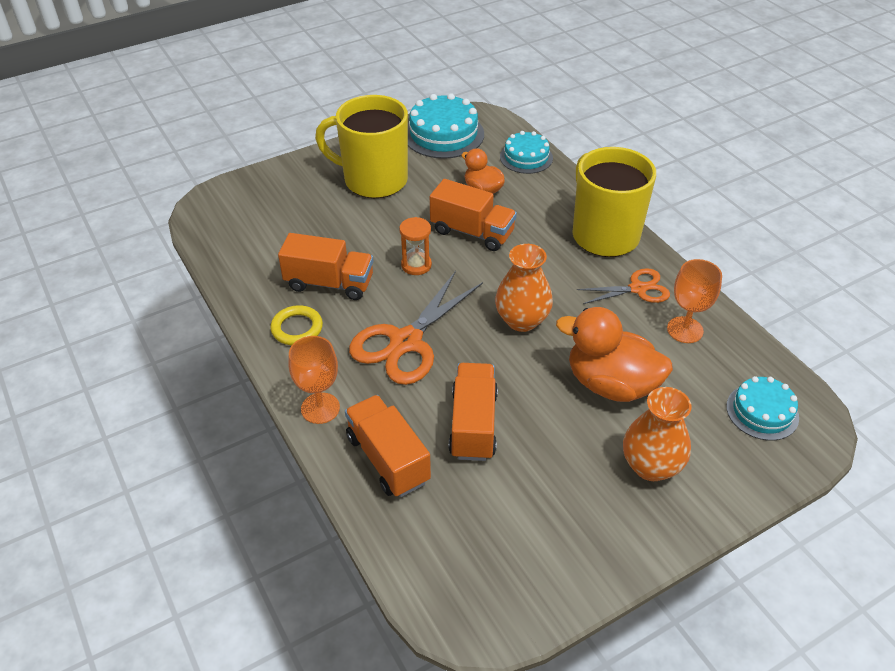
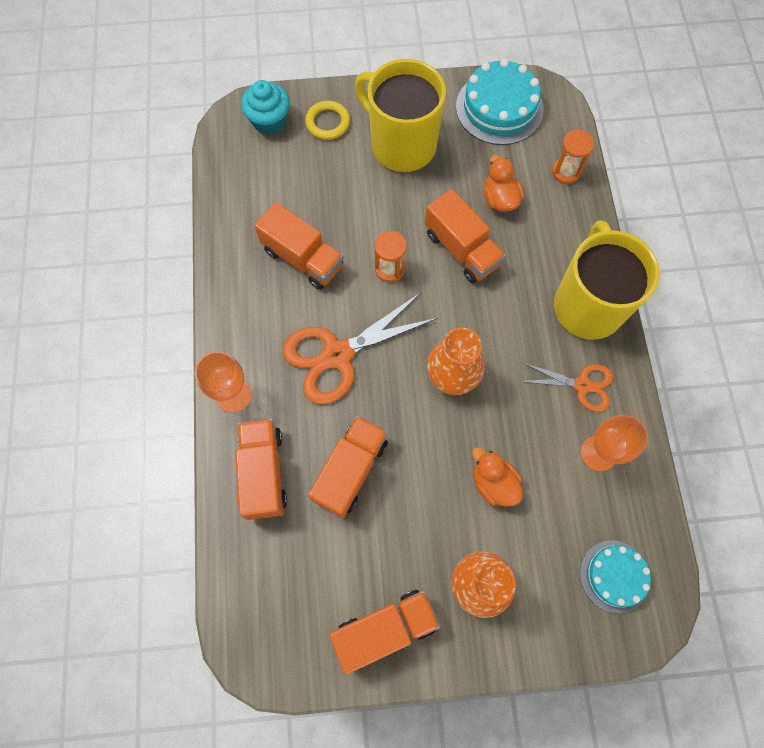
camera: 25 degrees right, 25 degrees up
(240, 198) = (269, 121): none -> turquoise cupcake
(297, 328) = (252, 299): yellow ring -> yellow ring (328, 123)
(526, 157) = (566, 172): turquoise cake -> orange hourglass
(588, 539) = (385, 629): none -> orange truck
(611, 384) = (493, 483): orange duck -> orange duck, size x0.58

